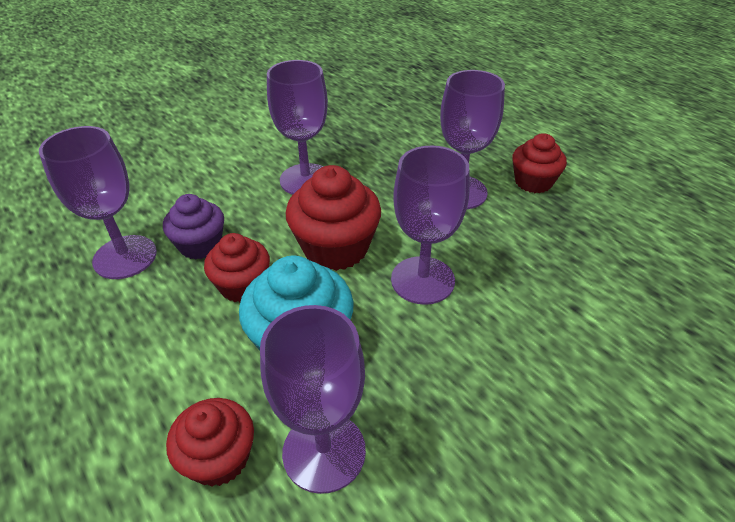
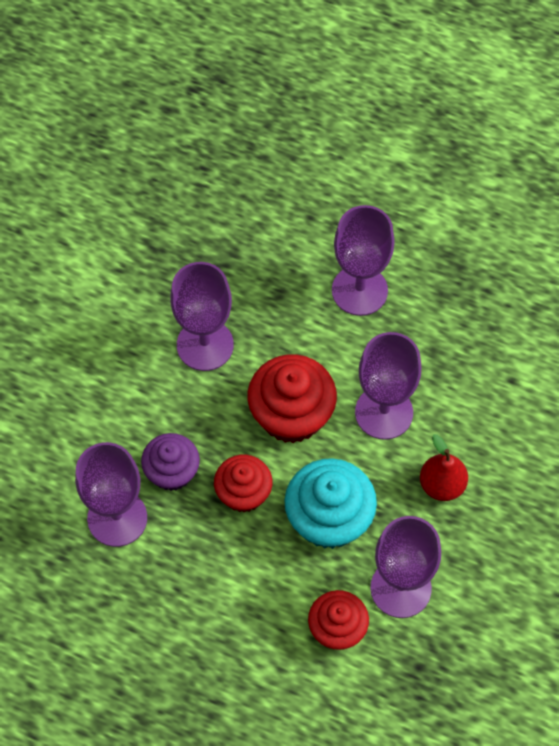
camera: 30 degrees left, 20 degrees up
(443, 367) = (442, 485): none -> red pear
(533, 182) = (419, 243): red cupcake -> none

